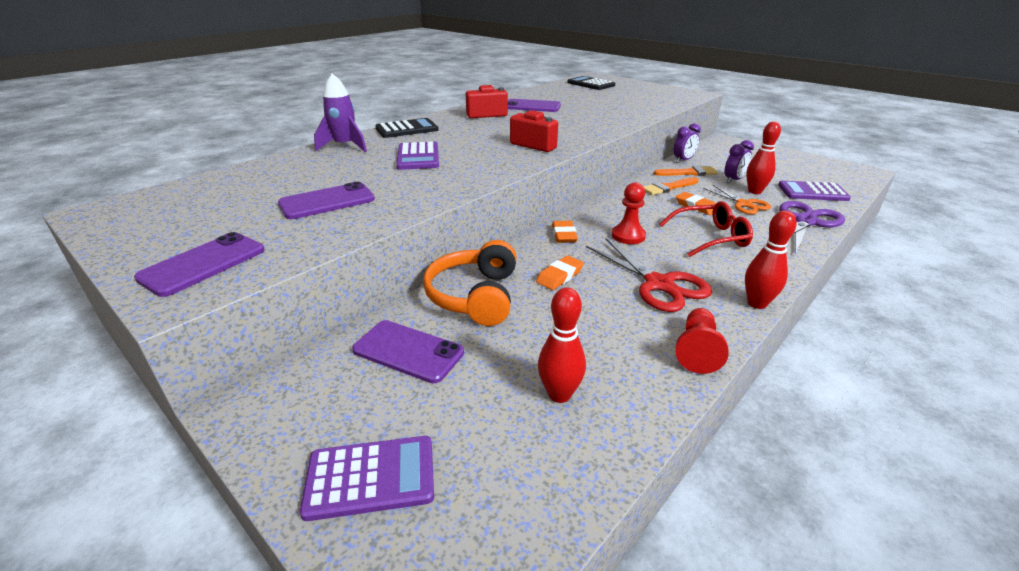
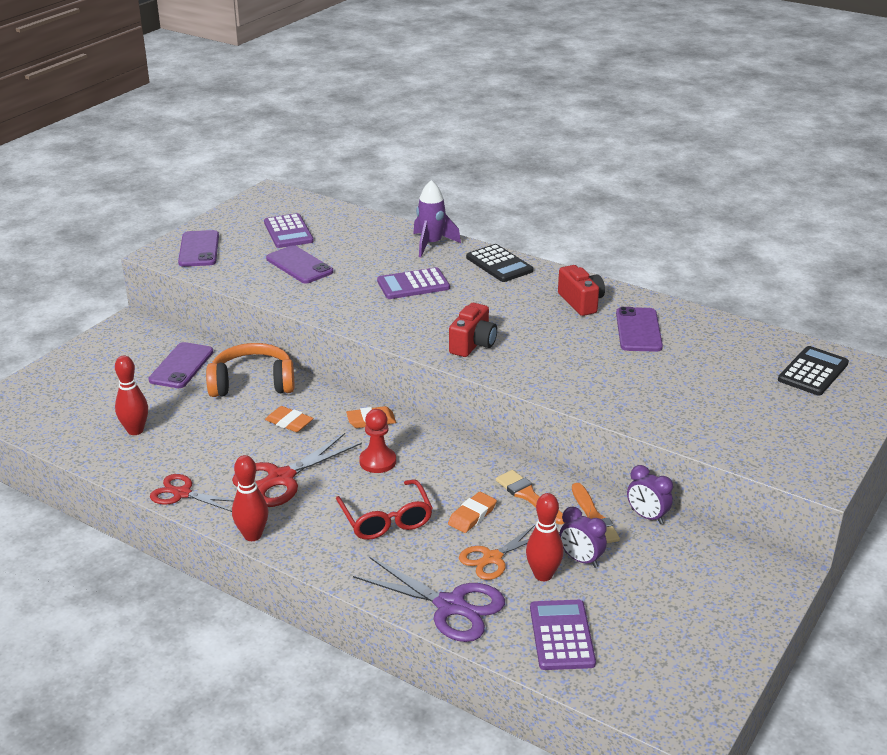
camera: 80 degrees right, 0 degrees up
(203, 264) = (199, 249): purple phone -> purple phone turned 60 degrees clockwise
(370, 477) = (75, 374): purple calculator -> purple calculator (288, 232)
(697, 350) = (182, 493): red pawn -> red scissors

